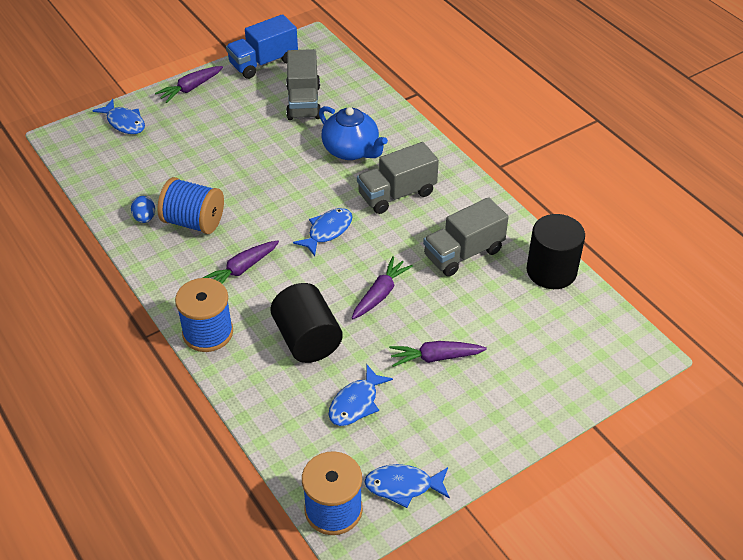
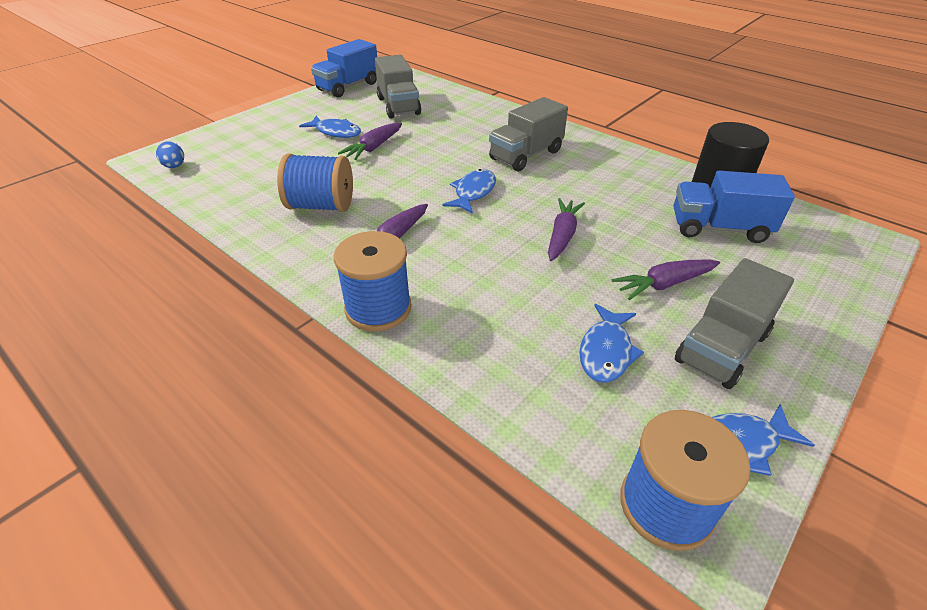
camera: 15 degrees left, 5 degrees down
(124, 122) = (219, 140): blue fish -> blue fish (336, 132)
(145, 218) = (262, 211): blue egg -> blue egg (174, 166)
(190, 88) = (282, 110): purple carrot -> purple carrot (373, 148)
(307, 339) = (505, 293): black cylinder -> none
(351, 150) = (462, 131): blue teapot -> none
(463, 253) = (623, 189): grey truck -> grey truck (722, 347)
(520, 313) = (719, 228): none -> blue truck

